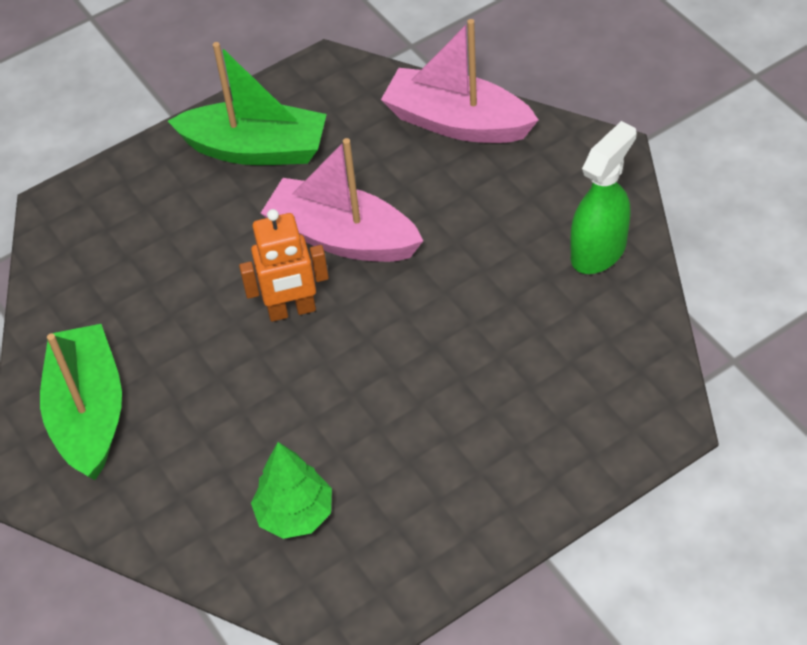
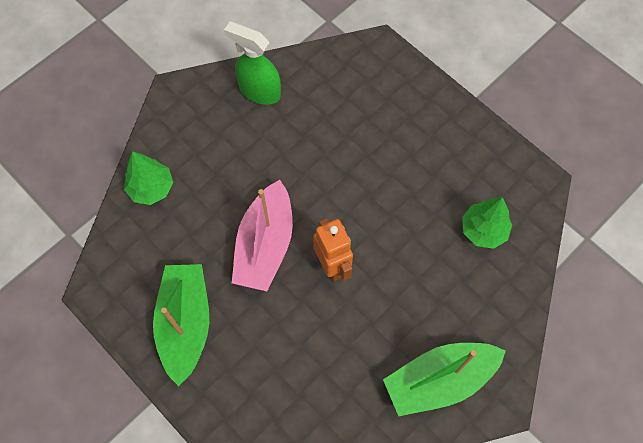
camera: 105 degrees left, 15 degrees up
(457, 122) = (151, 188): pink boat -> green tree

